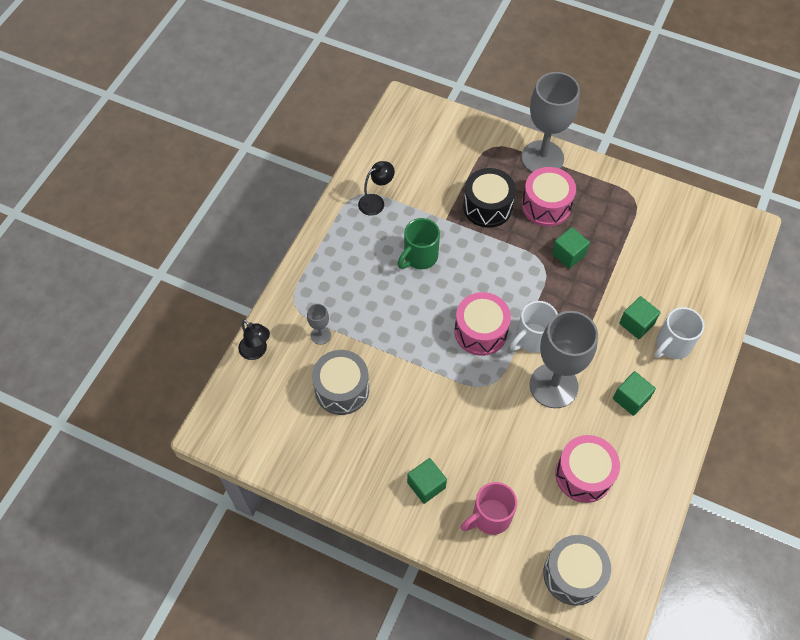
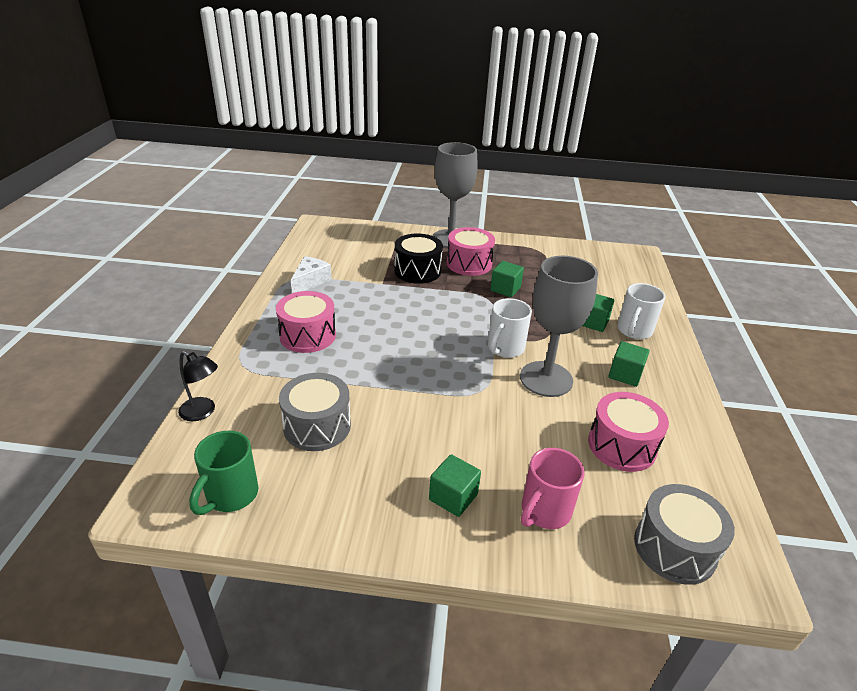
camera: 20 degrees left, 25 degrees down
(320, 335) = (279, 384): grey goblet -> none
(376, 202) = (310, 282): black lamp -> white cheese
(419, 257) = (367, 310): green mug -> green mug (230, 495)
(480, 331) = (451, 352): pink drum -> pink drum (308, 335)

